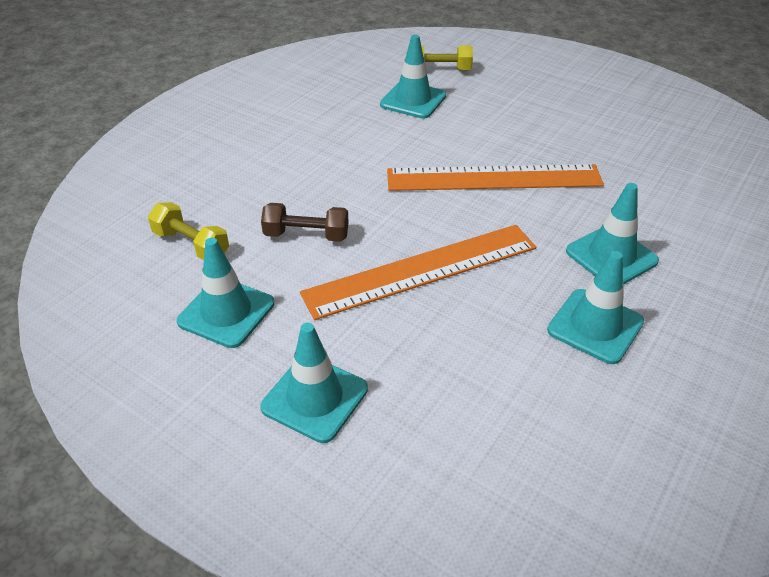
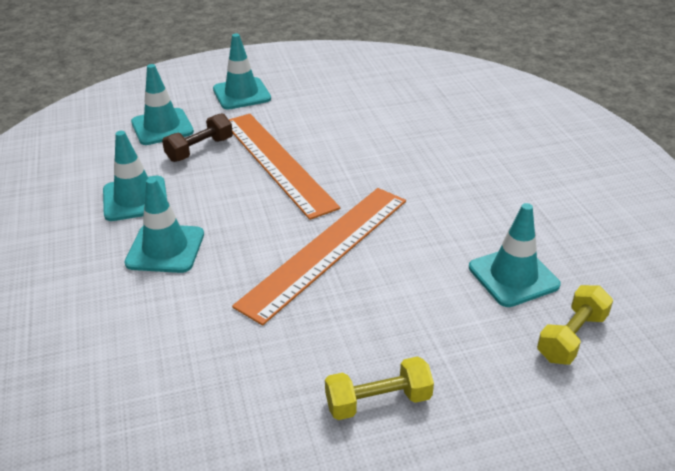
camera: 130 degrees right, 5 degrees down
(191, 244) = (413, 98): yellow dumbbell -> yellow dumbbell (378, 401)
(226, 312) = (336, 91): turquoise traffic cone -> turquoise traffic cone (162, 127)
(306, 235) = (370, 137): brown dumbbell -> brown dumbbell (200, 149)
(421, 270) = (276, 162): orange ruler -> orange ruler turned 45 degrees counterclockwise

